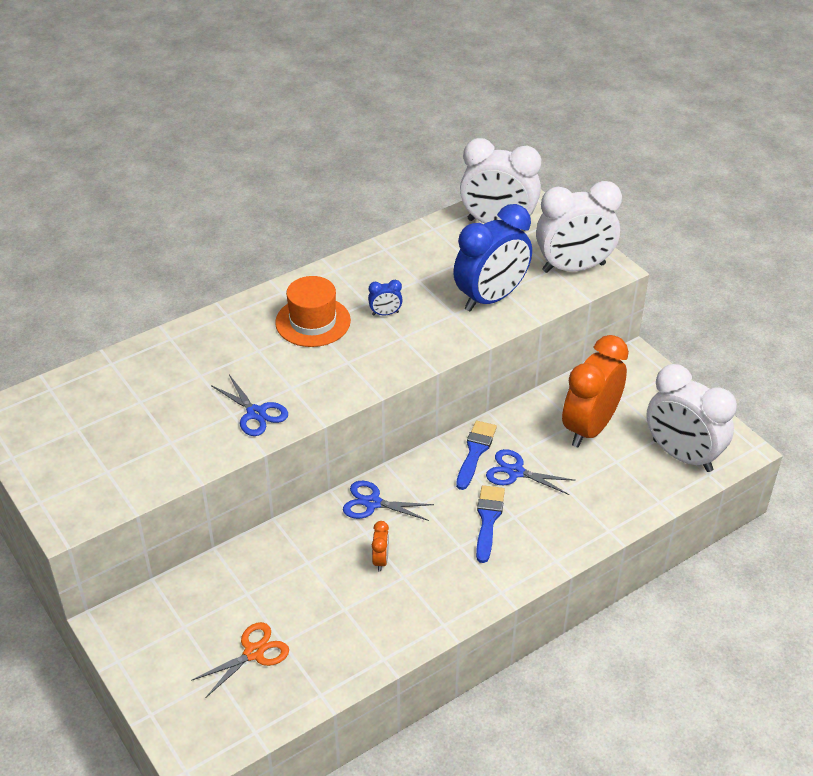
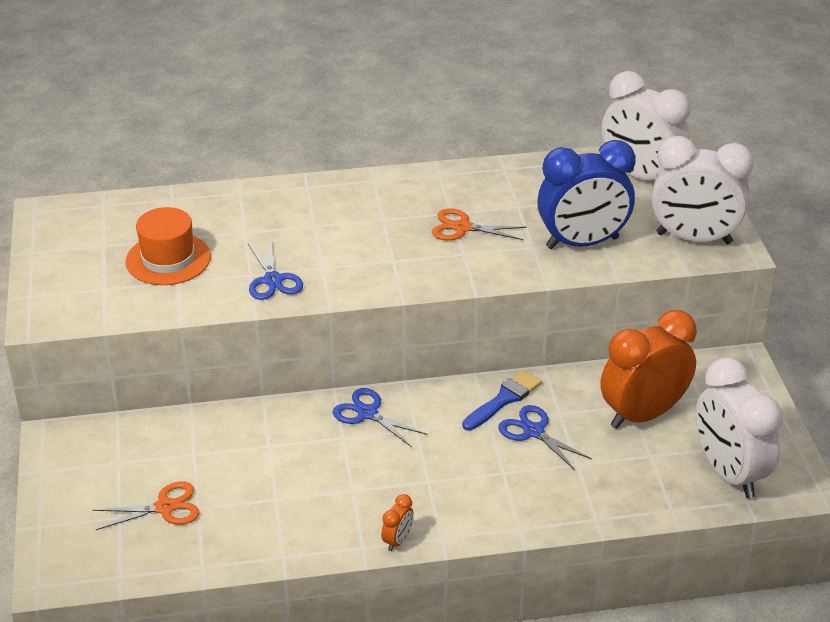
camera: 25 degrees right, 5 degrees down
(313, 322) = (385, 215): orange hat -> orange hat (168, 259)
(380, 560) = (340, 467): orange clock -> orange clock (397, 540)
(385, 313) = (462, 227): blue clock -> orange scissors
(488, 520) = (474, 466): blue brush -> none

